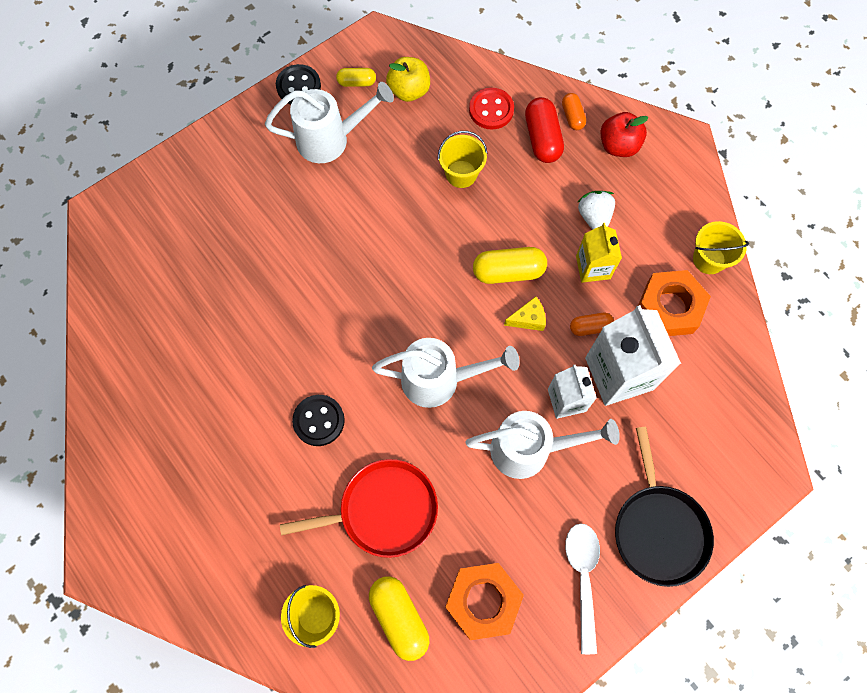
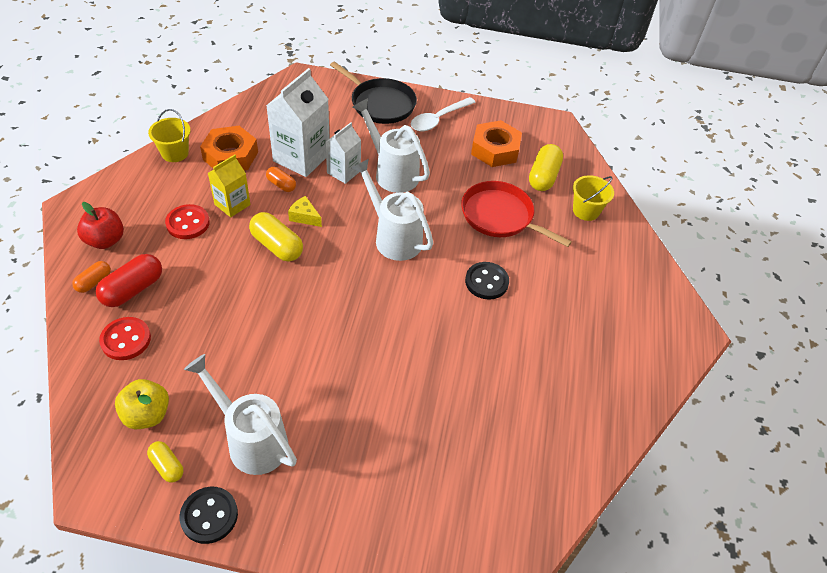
camera: 135 degrees left, 20 degrees down
(461, 174) = (211, 322): yellow bucket -> none
(594, 217) = (188, 223): white strawberry -> red button
(658, 529) = (380, 104): black pan -> black pan turned 90 degrees clockwise

